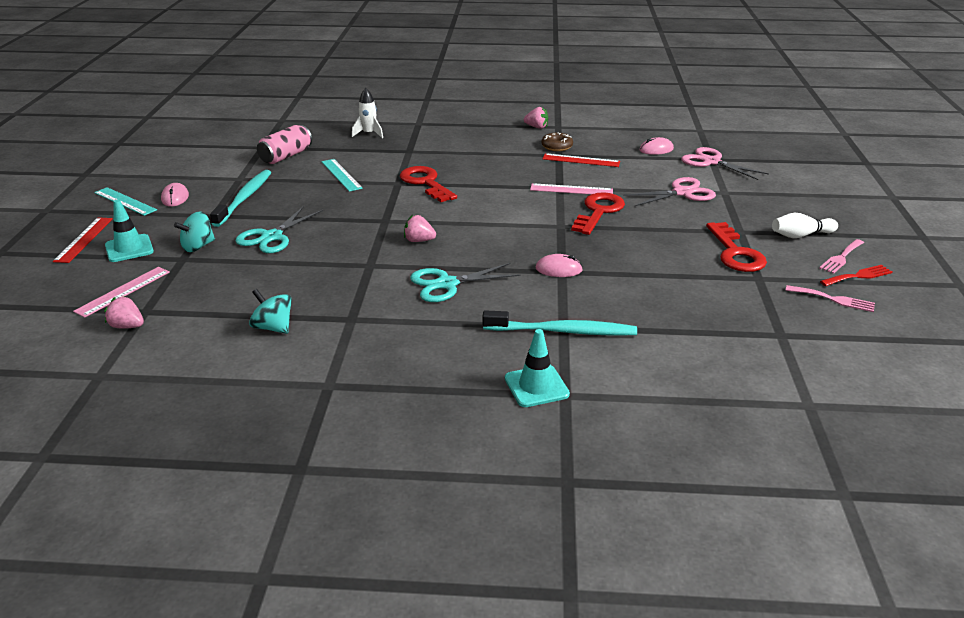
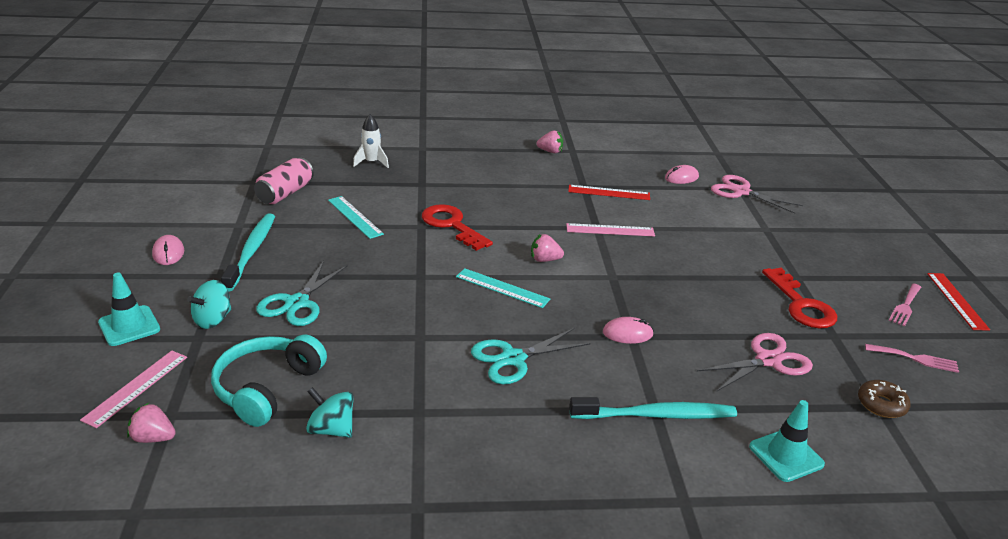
camera: 10 degrees left, 0 degrees up
(84, 239) = (69, 315): red ruler -> red ruler (957, 301)
(125, 201) = (108, 260): turquoise ruler -> turquoise ruler (502, 288)
(229, 296) = (267, 388): none -> turquoise headphones
(419, 240) = (466, 302): pink strawberry -> pink strawberry (544, 260)
(536, 386) = (650, 491): turquoise traffic cone -> turquoise traffic cone (786, 455)
(557, 146) = (578, 175): brown donut -> brown donut (881, 404)
(598, 212) = (647, 257): red key -> none
(682, 193) = (724, 231): pink scissors -> pink scissors (768, 360)
(801, 235) = (857, 280): white bowling pin -> none
(858, 276) = (929, 328): red fork -> none

